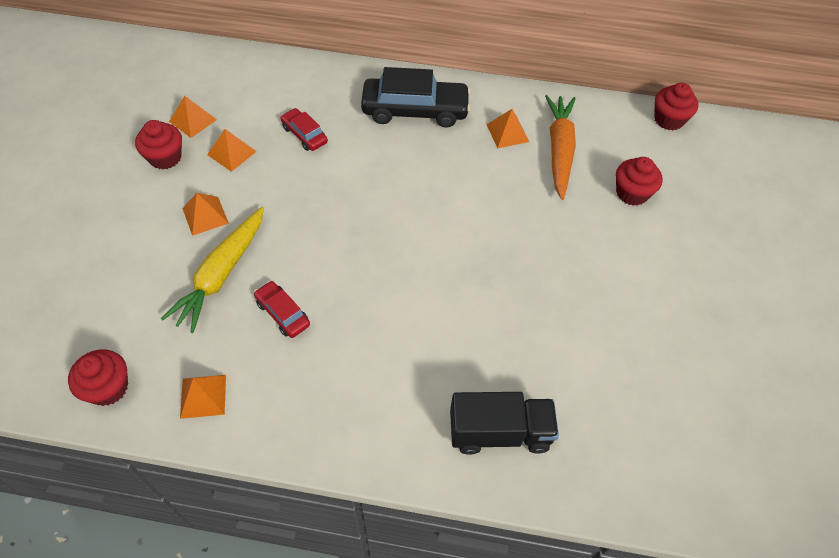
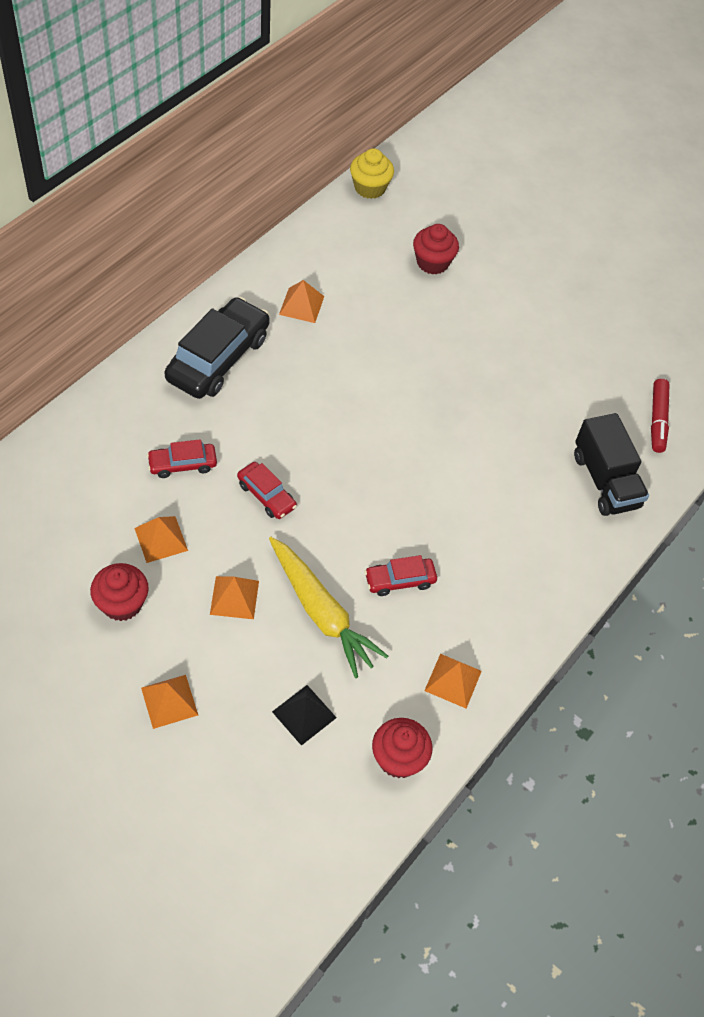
camera: 65 degrees left, 0 degrees up
(121, 305) = (304, 714): none -> black pyramid
(193, 120) = (82, 556): orange pyramid -> orange pyramid (169, 701)
(309, 193) = (266, 495): none -> red car
(499, 432) = (605, 481): black truck -> black truck turned 135 degrees clockwise
(559, 150) = (350, 281): orange carrot -> none
(612, 451) = (657, 420): none -> red marker
(669, 119) = (370, 188): red cupcake -> yellow cupcake

